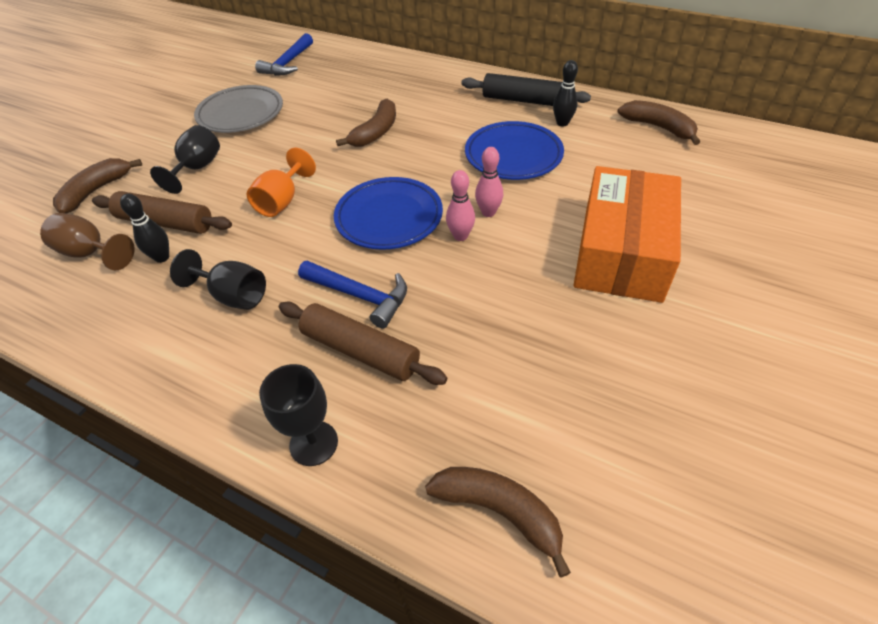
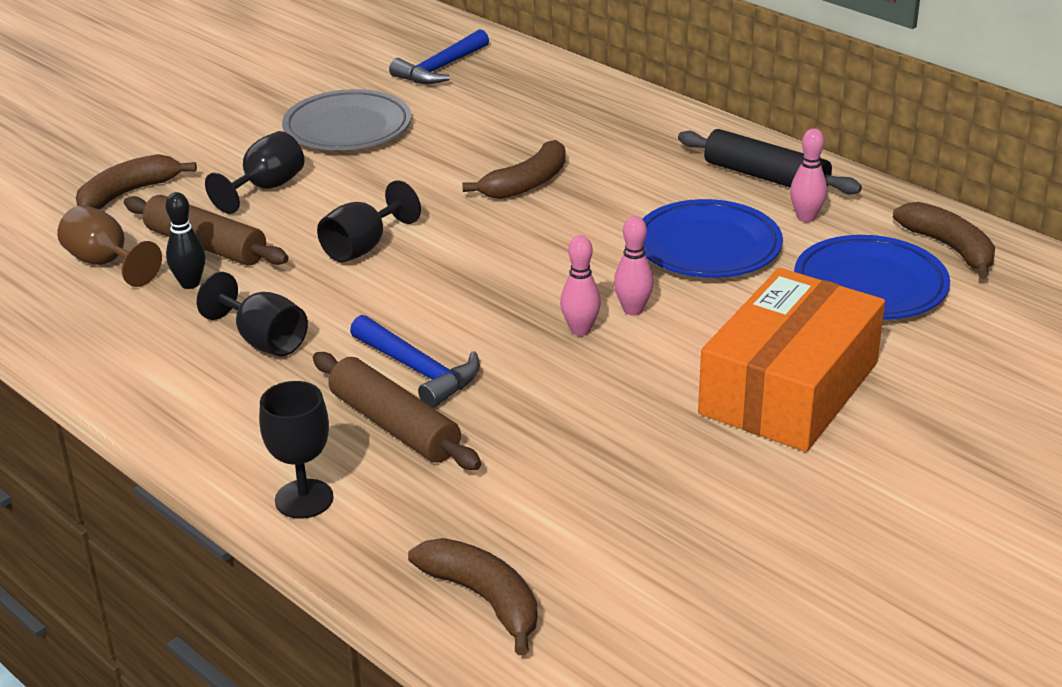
camera: 15 degrees right, 15 degrees down
(282, 201) = (363, 247): orange goblet -> black goblet
(389, 218) = (495, 292): blue plate -> blue plate (870, 286)
(562, 123) = (806, 217): black bowling pin -> pink bowling pin

